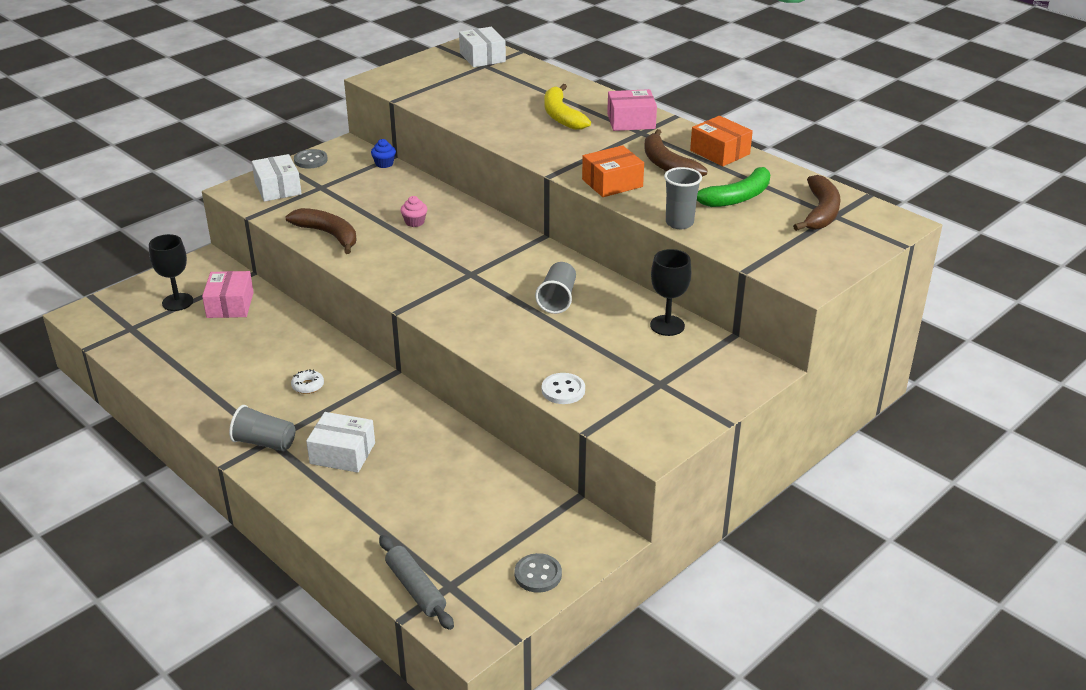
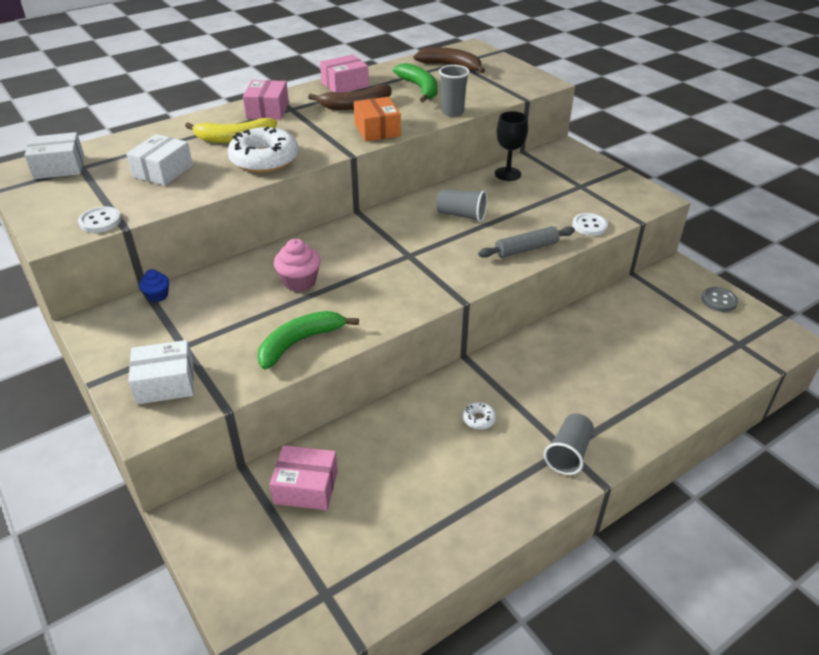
camera: 80 degrees left, 5 degrees up
(177, 302) = (280, 543): black goblet -> none
(311, 160) = (108, 353): grey button -> none
(328, 235) = (299, 342): brown banana -> green banana
(342, 453) = (585, 397): white box -> white box (163, 171)
(401, 90) = (100, 221): none -> white button
(414, 222) = (299, 282): pink cupcake -> pink cupcake, size x1.62
(415, 588) = (747, 361): grey rolling pin -> grey rolling pin (526, 249)
(524, 136) = (264, 160): none -> white donut
(720, 152) = (345, 84): orange box -> pink box

